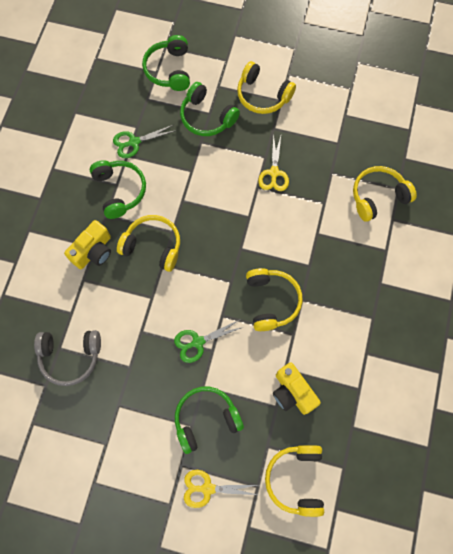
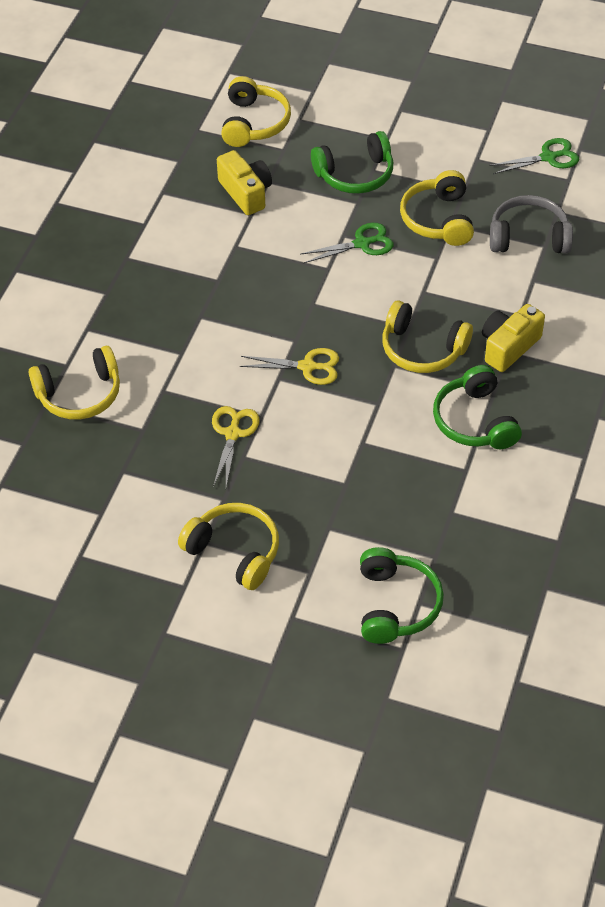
camera: 175 degrees left, 20 degrees down
(134, 142) = (455, 489): green scissors -> green scissors (548, 157)
(206, 117) = (333, 521): green headphones -> none
(207, 488) = (357, 120): yellow scissors -> yellow scissors (307, 367)
(271, 301) = (259, 280): yellow headphones -> yellow headphones (438, 219)

